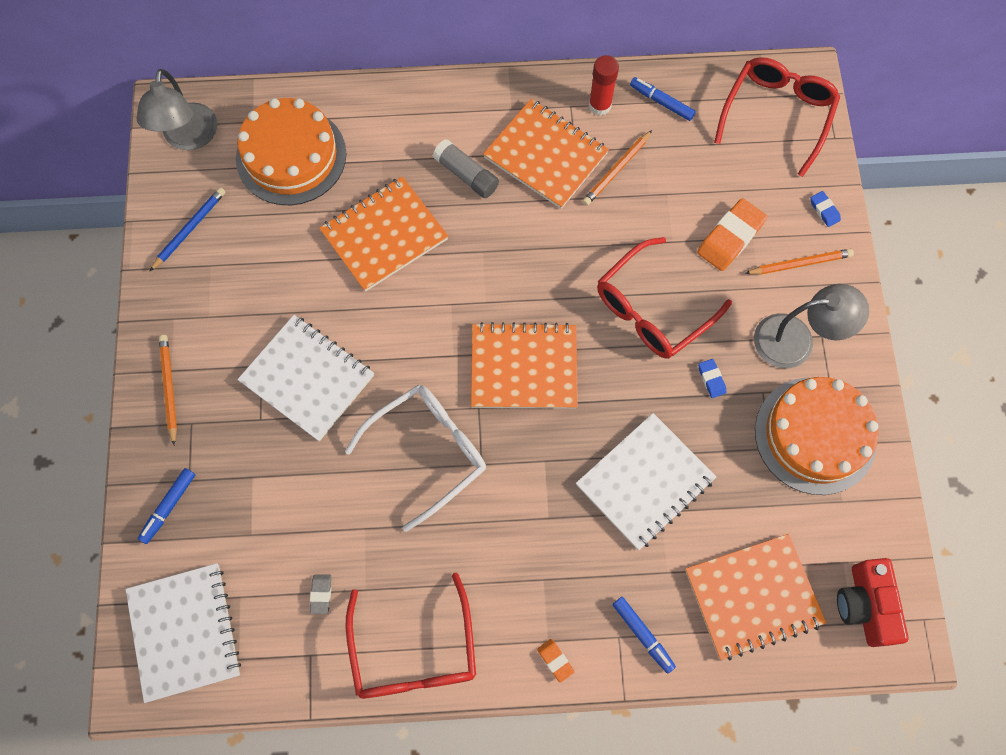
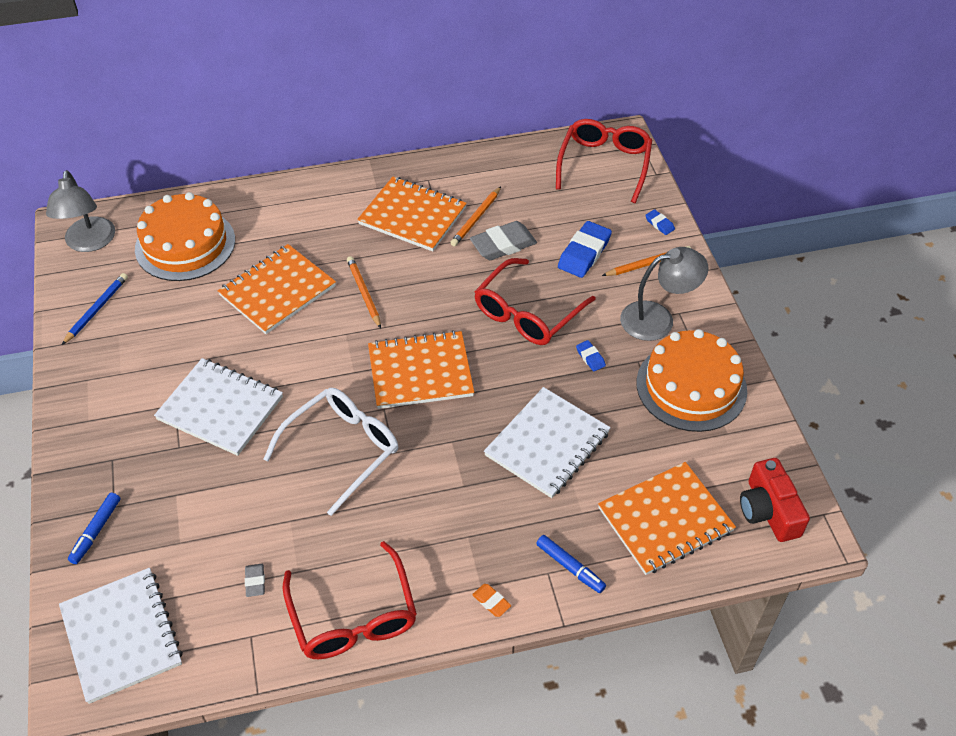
camera: 10 degrees left, 20 degrees down
(169, 388) = (88, 434): orange pencil -> orange pencil (364, 293)
(466, 175) = (345, 238): grey glue stick -> none
(600, 105) = (453, 176): red glue stick -> none
(641, 211) = (503, 245): none -> grey eraser
(661, 102) = (505, 167): blue marker -> none
(730, 237) = (584, 253): orange eraser -> blue eraser

